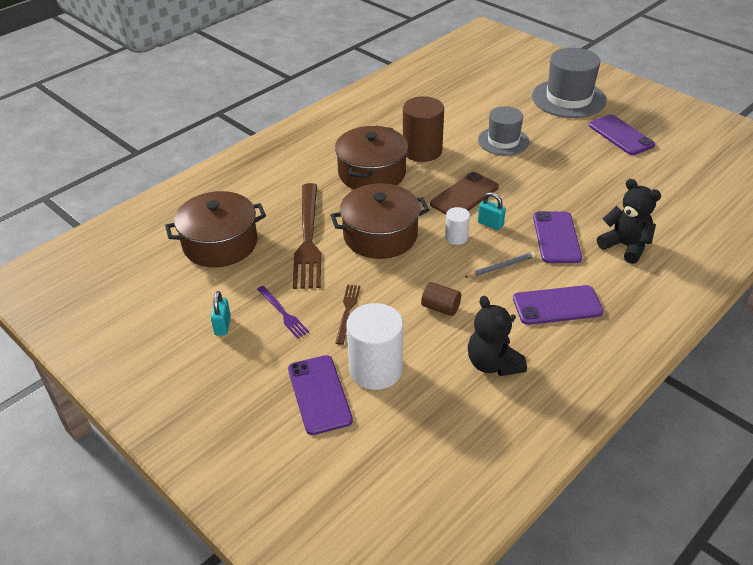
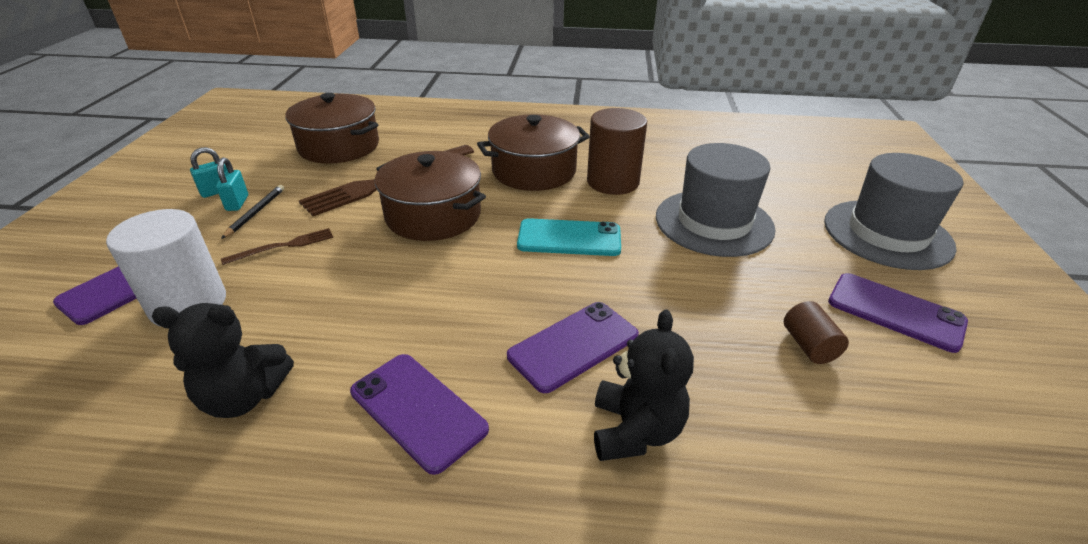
camera: 50 degrees right, 5 degrees down
(283, 313) = (256, 213): purple fork -> black pencil
(440, 308) = (335, 305): brown cylinder -> brown cylinder (809, 346)
(456, 237) = (482, 264): white cylinder -> none
(464, 195) = (569, 238): brown phone -> turquoise phone
(490, 224) = (537, 278): turquoise padlock -> turquoise padlock (237, 203)
(493, 364) = (244, 397): black teddy bear -> black teddy bear turned 120 degrees counterclockwise
(501, 267) = (458, 321): grey pencil -> none
(503, 141) = (714, 222): grey hat -> grey hat, size x1.54
(621, 135) = (895, 311): purple phone -> purple phone turned 75 degrees counterclockwise

